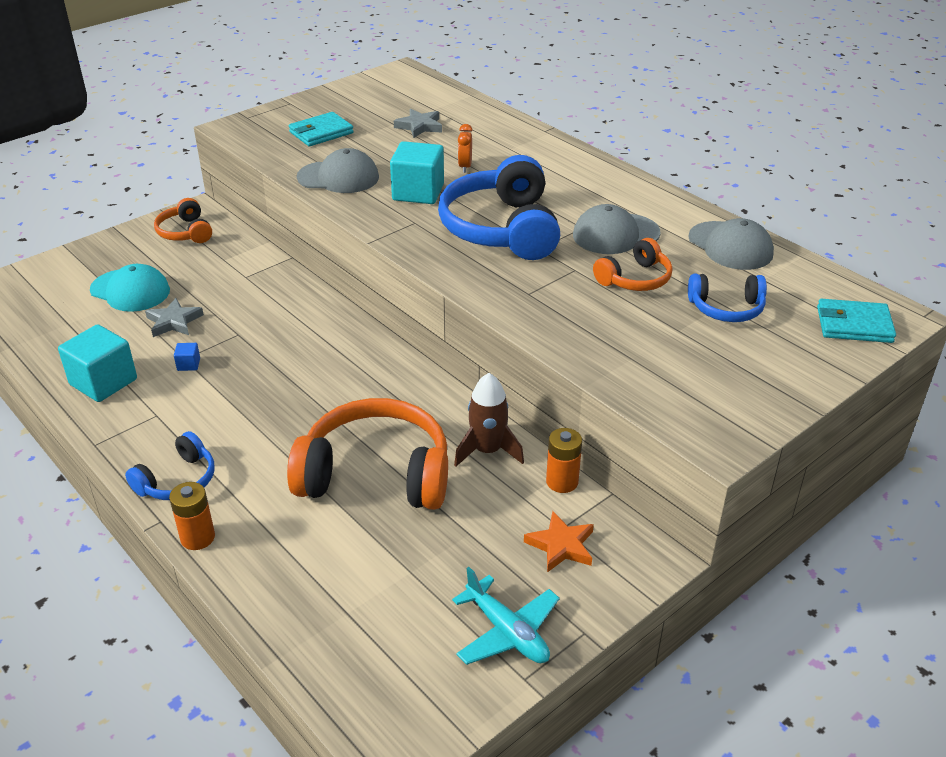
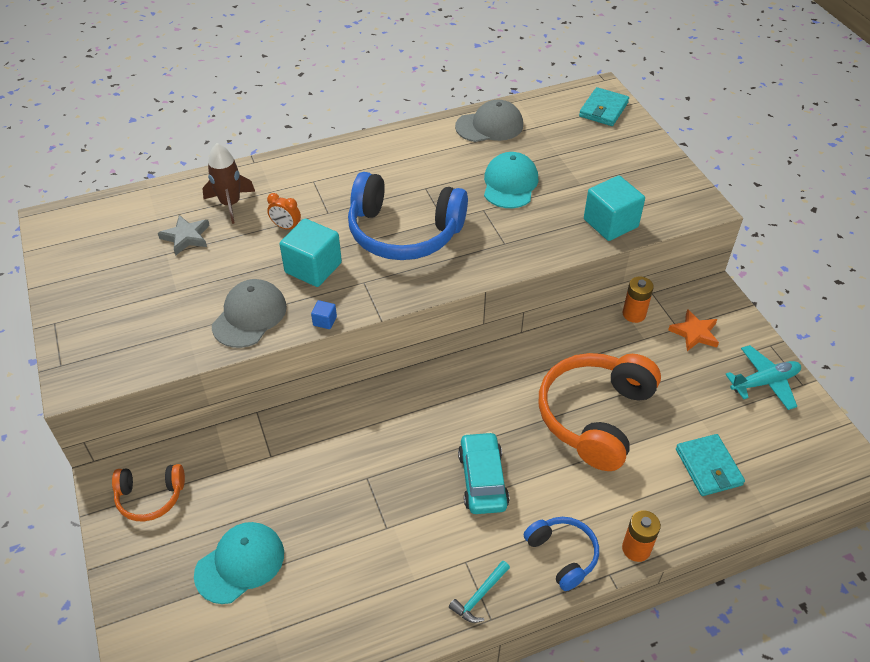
camera: 70 degrees left, 10 degrees up
(103, 382) = (395, 603): turquoise cube -> turquoise cube (610, 223)
(119, 432) = (480, 596): none -> turquoise hammer
(174, 321) = (320, 529): grey star -> none
(188, 364) = (398, 525): blue cube -> blue cube (325, 321)
(258, 406) = (482, 479): none -> turquoise car
(321, 132) = (145, 310): turquoise wallet -> turquoise wallet (708, 467)
(487, 451) = (589, 344): brown rocket -> brown rocket (230, 204)
(615, 234) = (445, 174): grey cap -> none
(635, 279) = (510, 184): orange headphones -> turquoise cap
(726, 308) = (564, 154): blue headphones -> none

